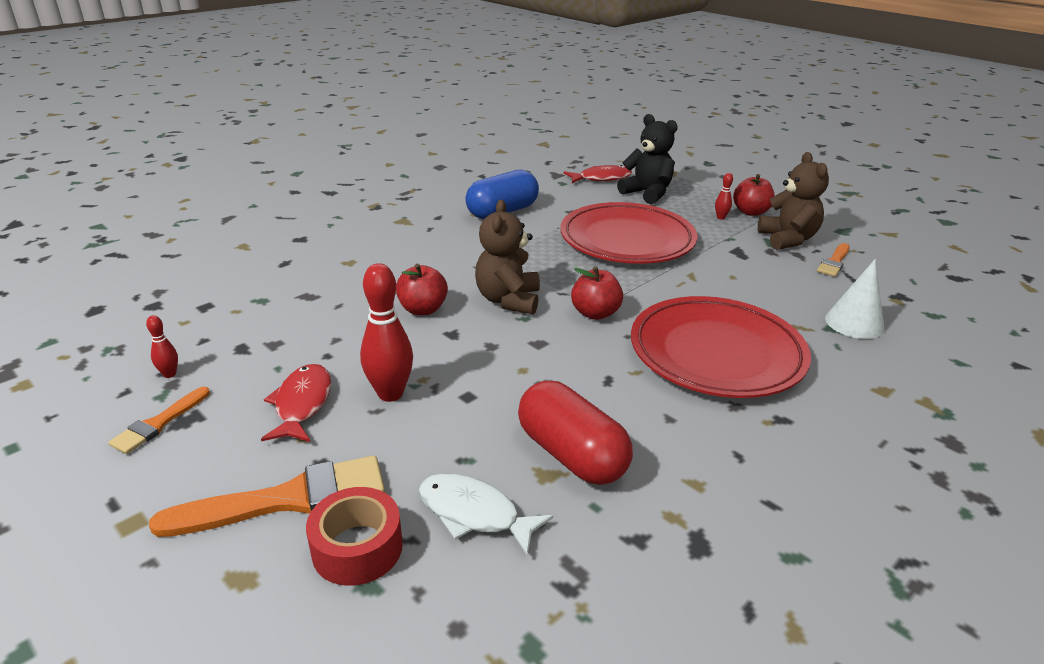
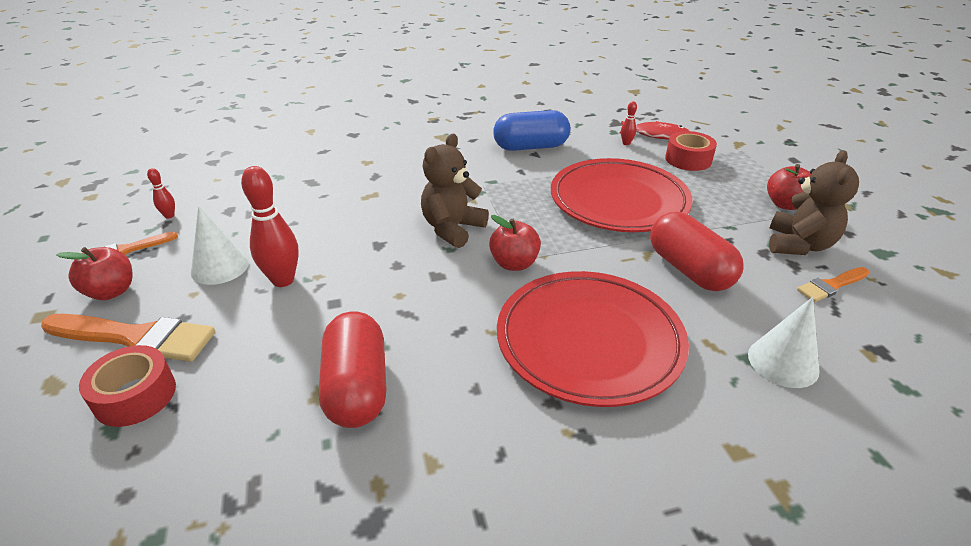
camera: 30 degrees right, 5 degrees up
(302, 404) = (220, 267): red fish -> white cone
(423, 309) = (378, 217): red apple -> red apple (111, 291)
(474, 513) = (234, 405): white fish -> none
(647, 193) = (688, 159): black teddy bear -> red tape
(720, 217) = (743, 202): red bowling pin -> red bowling pin (626, 143)
(733, 278) = (689, 270): none -> red capsule

